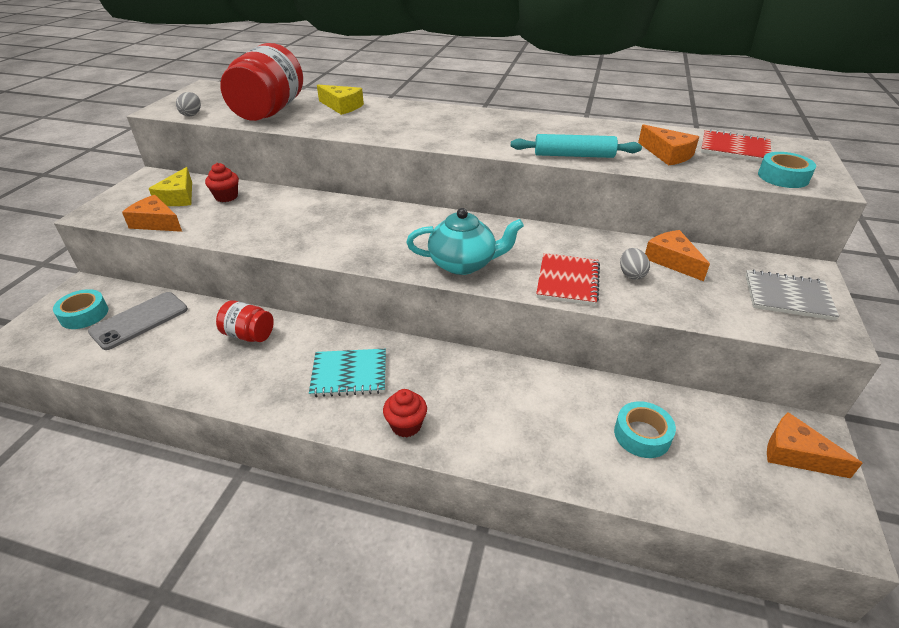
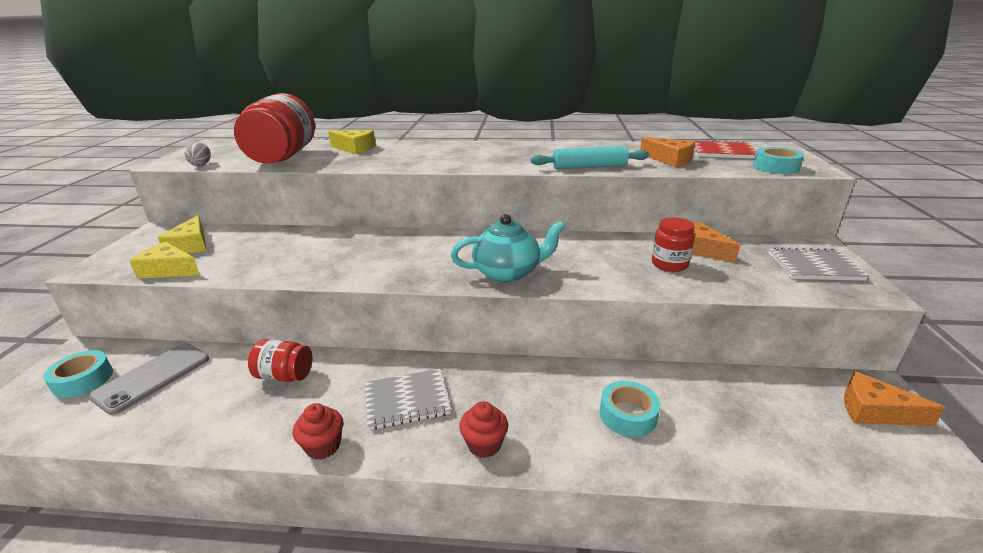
camera: 10 degrees left, 10 degrees down
(156, 223) = (168, 270): orange cheese -> yellow cheese
(226, 197) = (244, 240): red cupcake -> red cupcake (323, 446)
(349, 374) = (407, 400): turquoise notebook -> grey notebook
(568, 281) = (614, 276): red notebook -> none
(631, 274) = (669, 264): grey egg -> red jar
(642, 435) = (727, 416): turquoise tape -> turquoise tape (628, 415)

